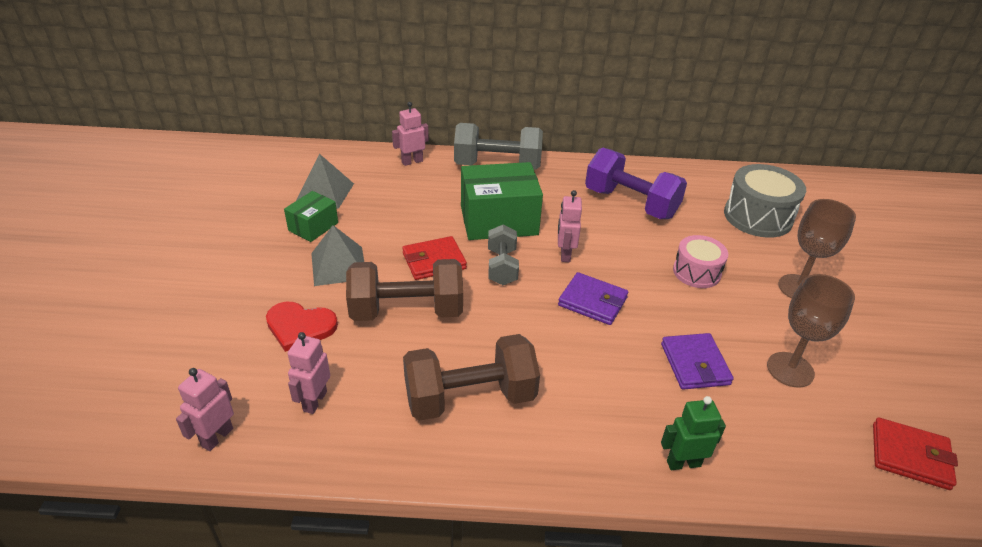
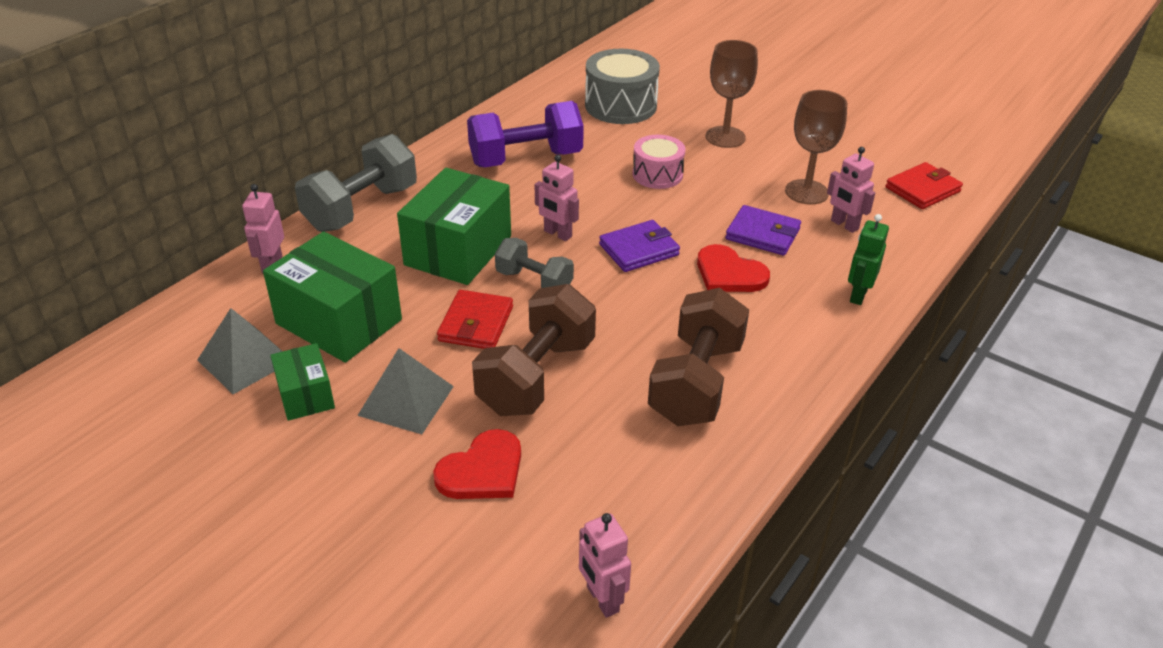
camera: 55 degrees left, 0 degrees up
(314, 401) = (611, 498): pink robot -> pink robot (844, 225)
(385, 208) = (339, 322): none -> green box
(619, 364) = (729, 273): none -> red heart

